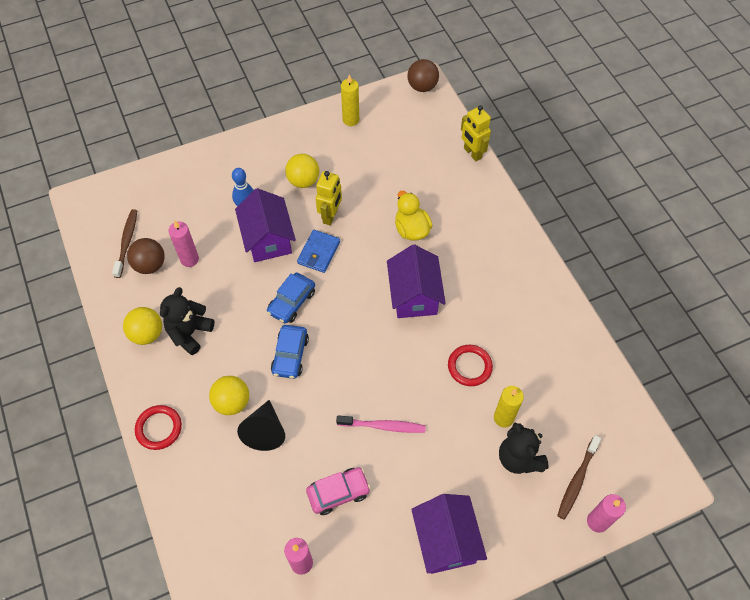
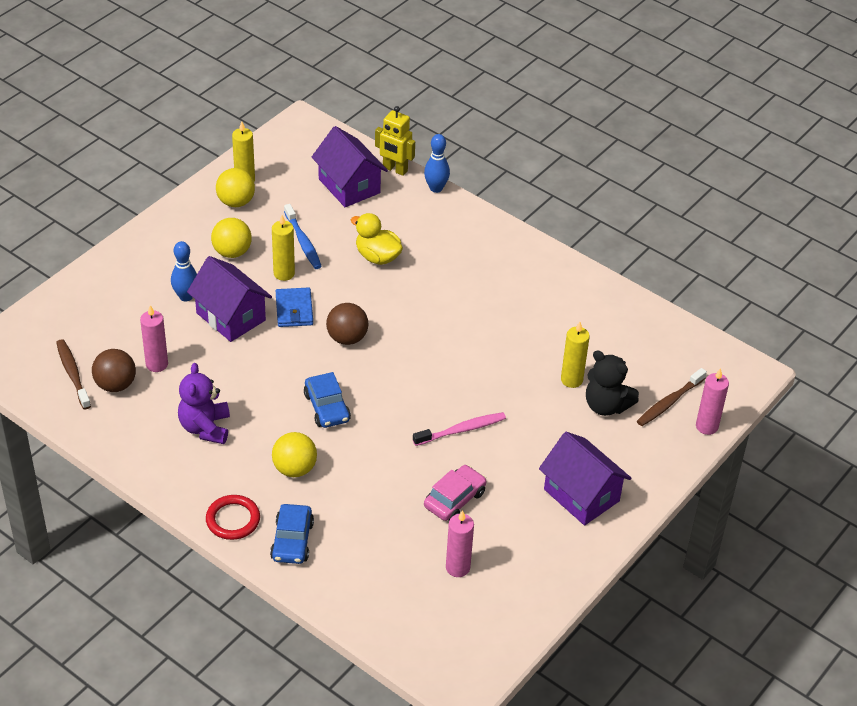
camera: 30 degrees left, 15 degrees down
(147, 334) = (158, 445): yellow ball -> yellow ball (236, 202)
(189, 333) = (205, 428): black teddy bear -> purple teddy bear
(265, 431) = (346, 479): black cone -> none
(291, 302) = (296, 362): blue car -> blue car (292, 541)
(330, 216) = (284, 273): yellow robot -> yellow candle
(362, 192) = (303, 242): none -> blue toothbrush
(414, 295) = (419, 312): purple house -> purple house (349, 186)
(422, 86) = (301, 126): brown ball -> brown ball (347, 338)
(469, 366) = (512, 351): red ring -> none
(495, 183) = (436, 188): none -> blue bowling pin
(577, 480) = (669, 402): brown toothbrush -> brown toothbrush turned 45 degrees clockwise

